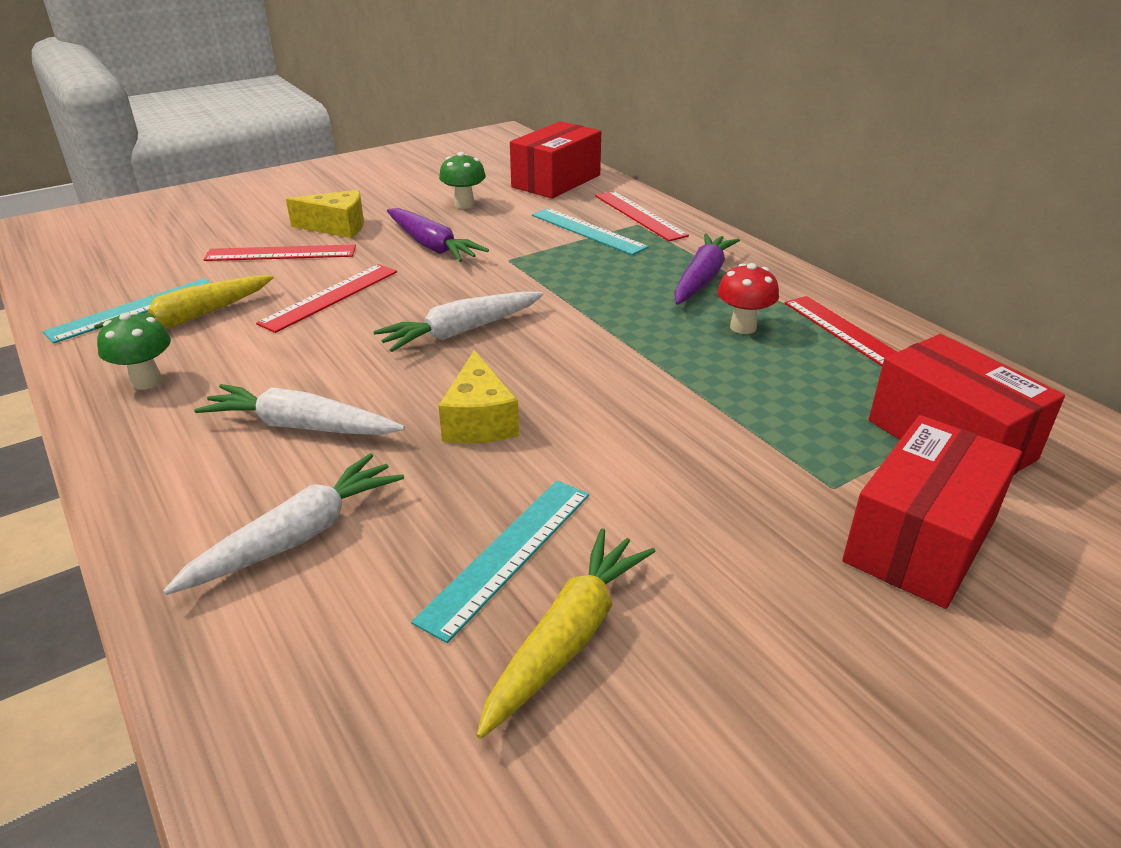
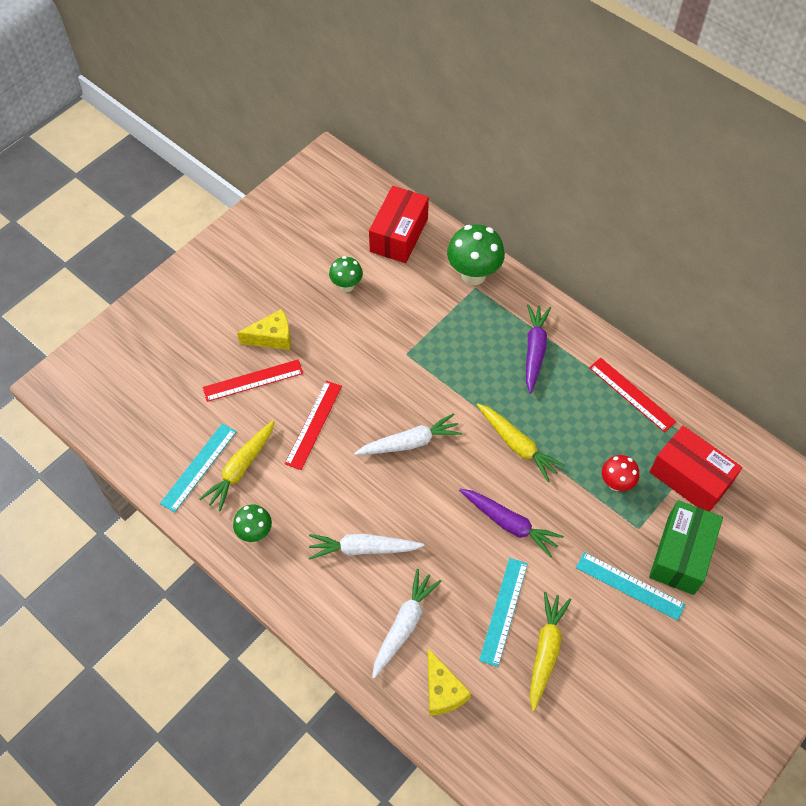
camera: 15 degrees left, 25 degrees up
(432, 246) = (349, 348): purple carrot -> purple carrot (509, 524)
(461, 331) = (410, 442): white carrot -> white carrot turned 150 degrees counterclockwise
(479, 421) = (453, 521): yellow cheese -> yellow cheese (442, 691)
(588, 231) = (445, 305): turquoise ruler -> turquoise ruler (629, 585)
(635, 358) = (517, 445): none -> yellow carrot
(639, 215) = (473, 275): red ruler -> green mushroom
(743, 327) = (570, 399): red mushroom -> red mushroom (616, 483)
(921, 540) = (681, 555): red box -> green box

